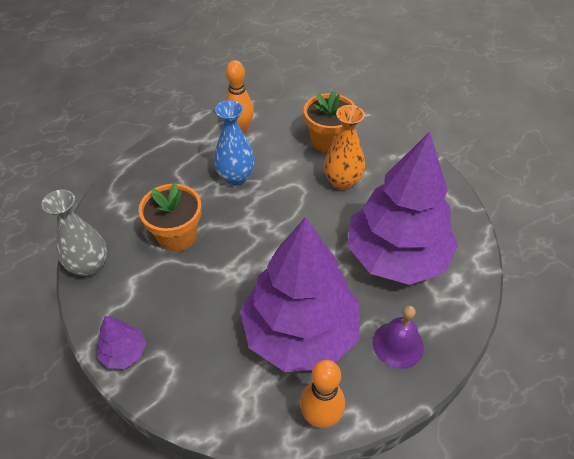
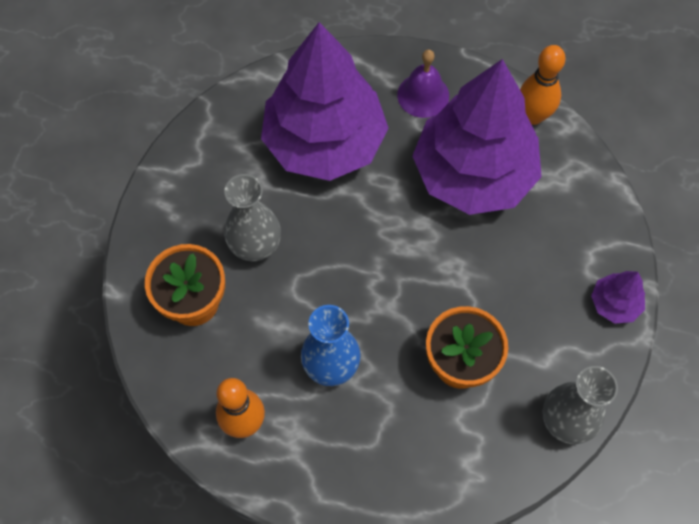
camera: 125 degrees left, 15 degrees up
(342, 182) = (255, 246): orange vase -> grey vase

